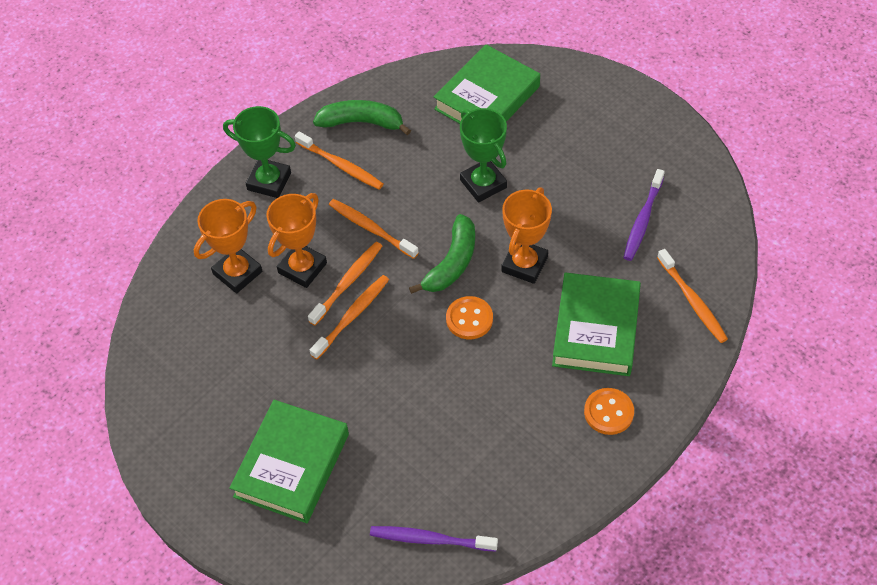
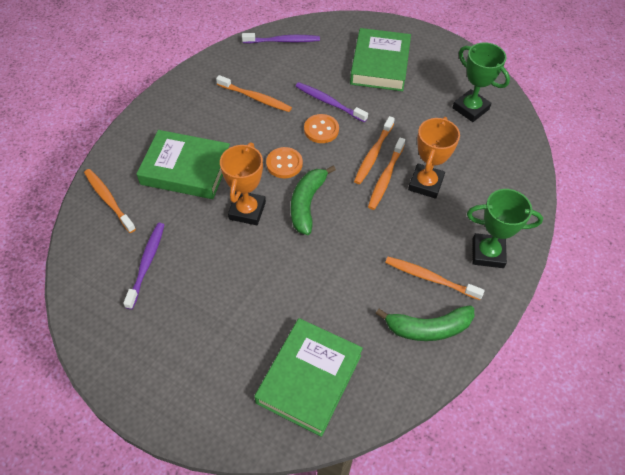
camera: 165 degrees right, 0 degrees up
(237, 273) = (474, 173): orange trophy -> none
(371, 228) = (382, 223): orange toothbrush -> orange toothbrush (255, 98)
(387, 406) = (329, 102): none -> purple toothbrush
(483, 184) = (294, 278): green trophy -> green trophy (470, 109)
(596, 329) = (186, 169): green book -> green book turned 75 degrees counterclockwise
(608, 412) = (175, 117): orange button -> orange button (321, 130)

